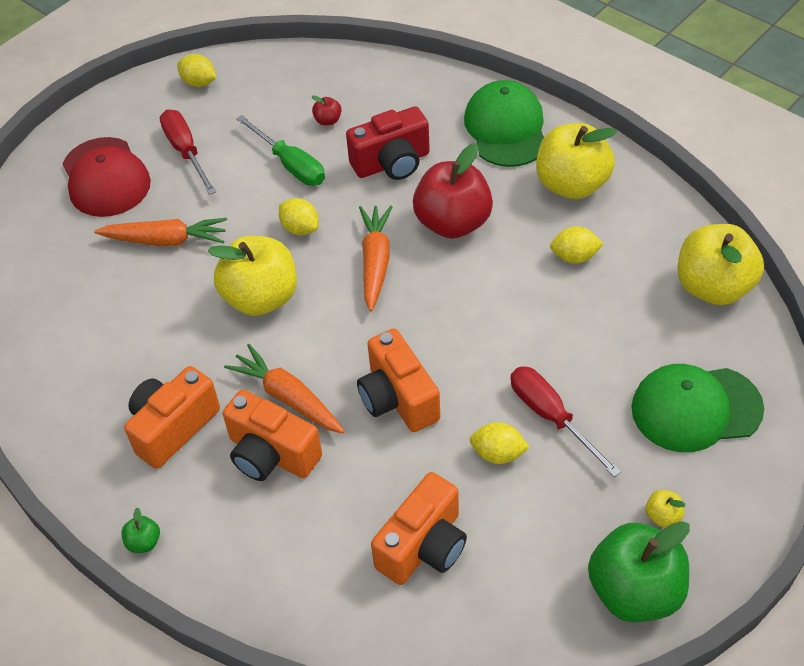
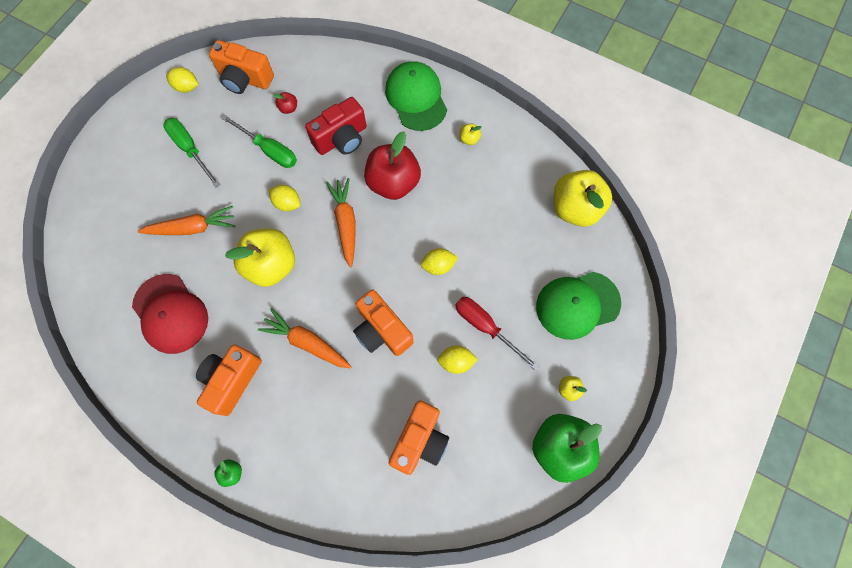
camera: 15 degrees left, 20 degrees up
(105, 177) = (135, 180): red cap -> red cap (170, 313)
(186, 151) = (190, 149): red screwdriver -> green screwdriver
(271, 454) = (305, 389): orange camera -> orange camera (245, 79)
(572, 184) = (469, 139): yellow apple -> yellow apple, size x0.40
(574, 257) = (480, 198): yellow lemon -> yellow lemon (438, 265)

